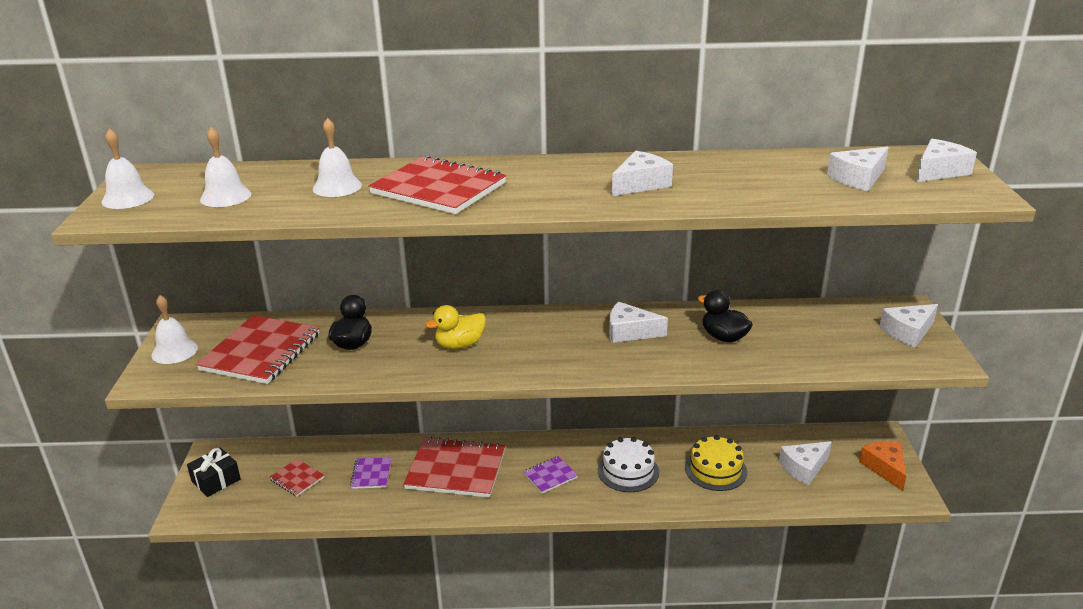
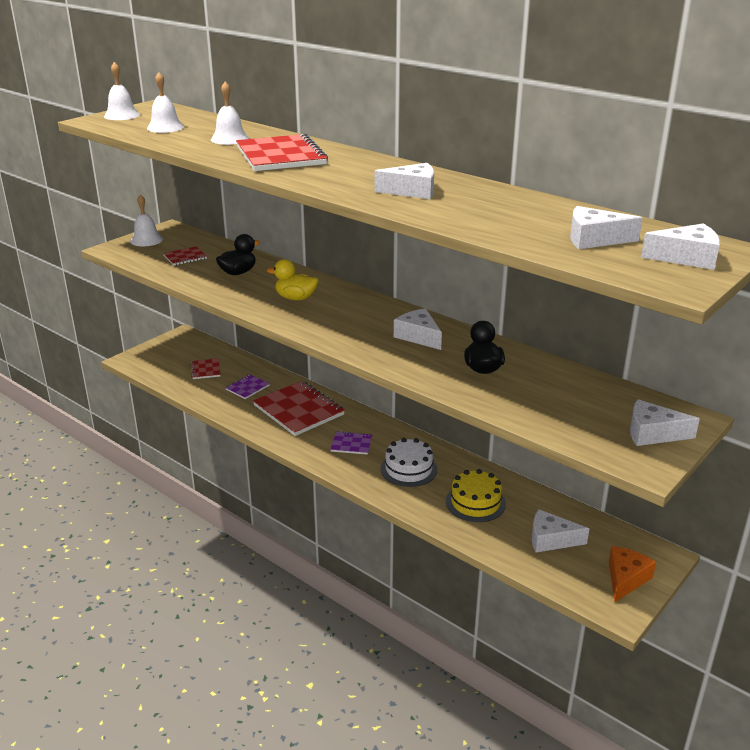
camera: 40 degrees right, 0 degrees up
(216, 480) = (165, 350): black gift -> none
(261, 352) = (185, 257): red notebook -> red notebook, size x0.49

